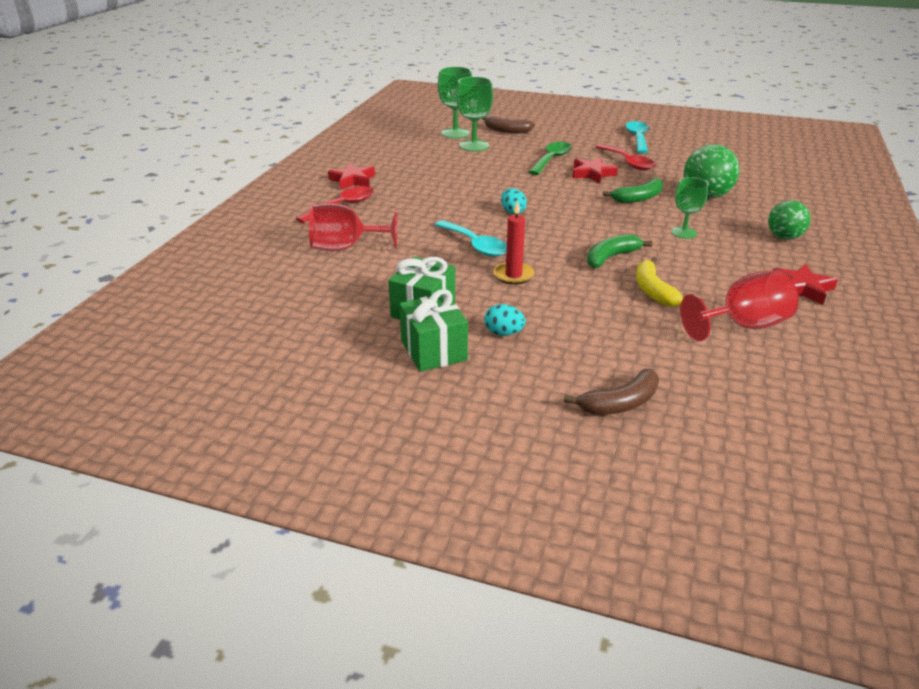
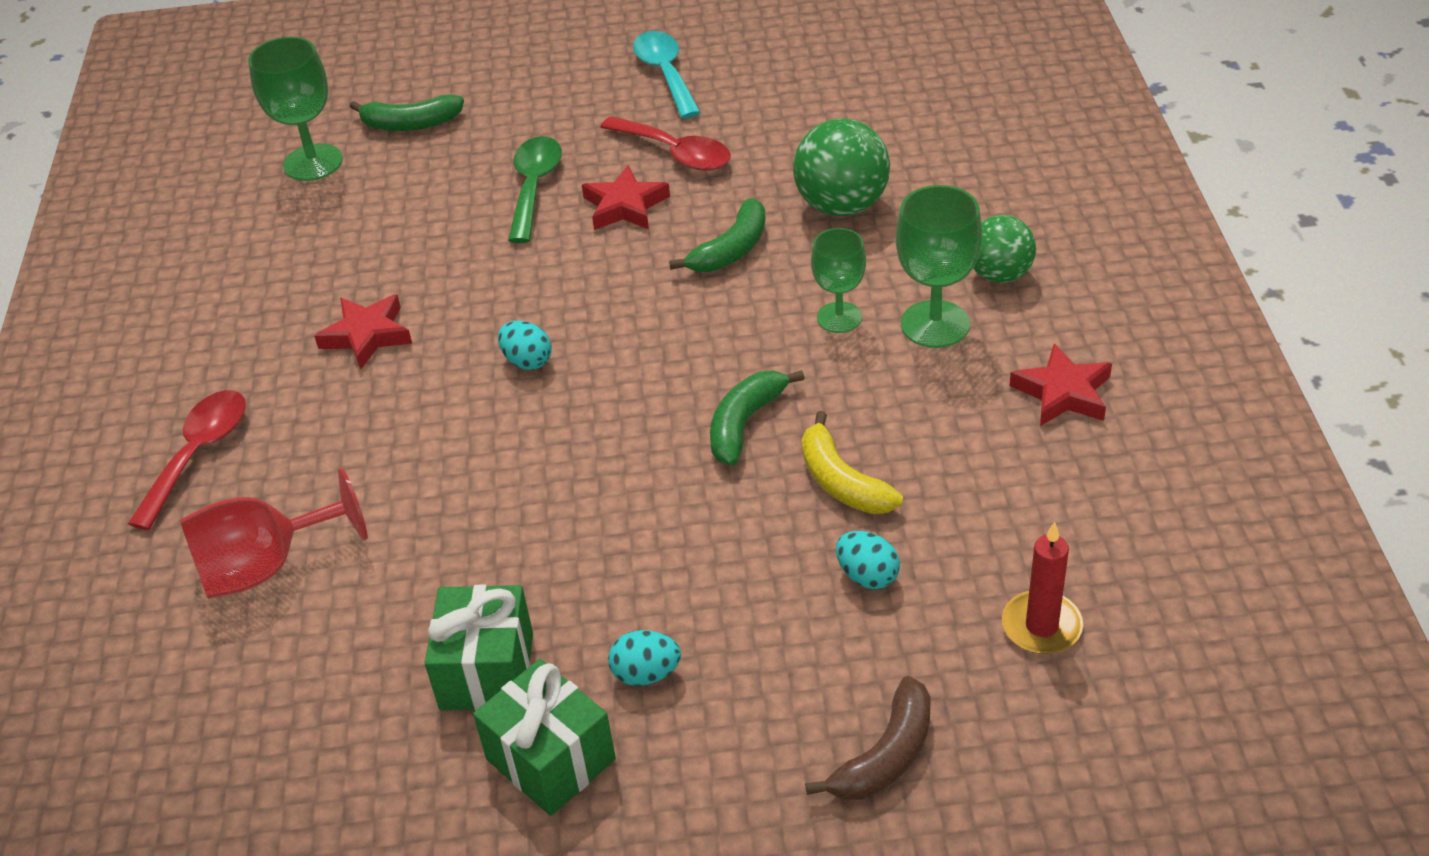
camera: 20 degrees left, 10 degrees up
(352, 180) = (178, 372): red star -> red star (367, 335)
(474, 146) = (368, 190): green goblet -> green goblet (935, 324)
(475, 245) = (501, 475): turquoise spoon -> none
(506, 130) = (411, 124): brown banana -> green banana
(513, 275) = (601, 528): red candle -> red candle (1041, 626)
(648, 329) = (867, 576): none -> turquoise egg
(742, 325) = (1003, 513): red goblet -> none

